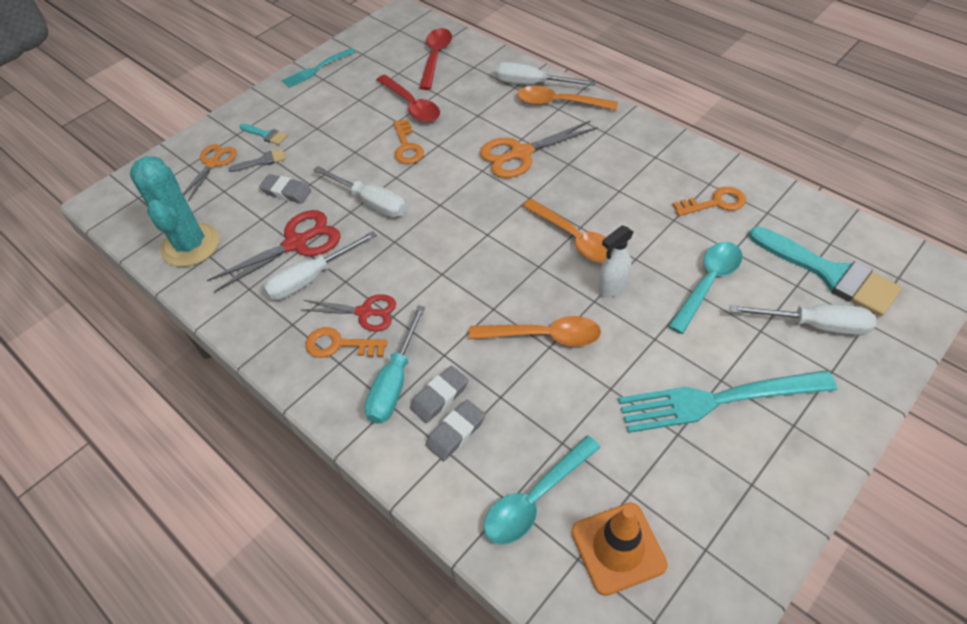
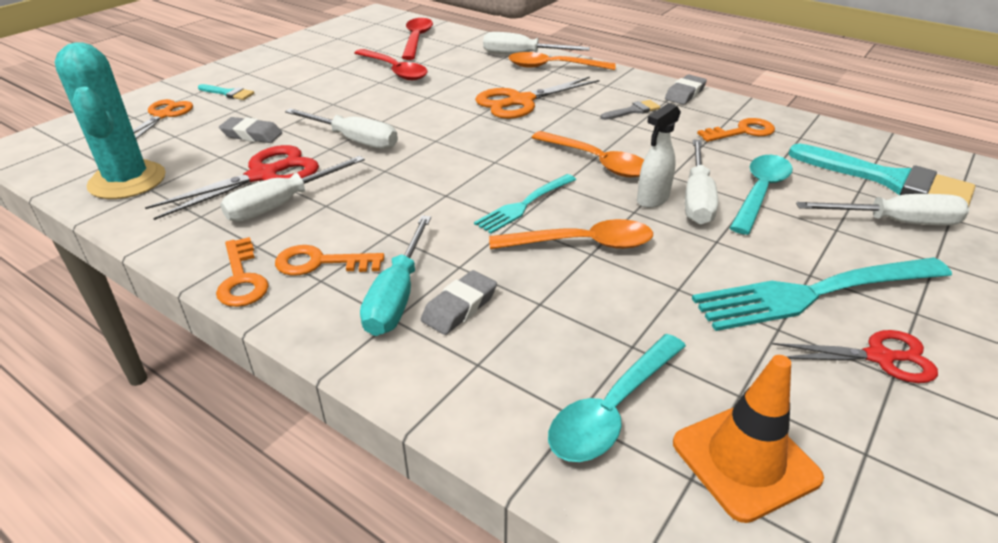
camera: 10 degrees left, 15 degrees down
(262, 161) = (223, 112): grey brush -> grey brush (633, 111)
(317, 69) = (288, 48): turquoise fork -> turquoise fork (524, 205)
(365, 312) = (353, 231): red scissors -> red scissors (879, 357)
(407, 147) = (392, 99): orange key -> orange key (242, 279)
(456, 432) = (487, 343): grey eraser -> grey eraser (685, 94)
(651, 288) = (697, 199): none -> white screwdriver

